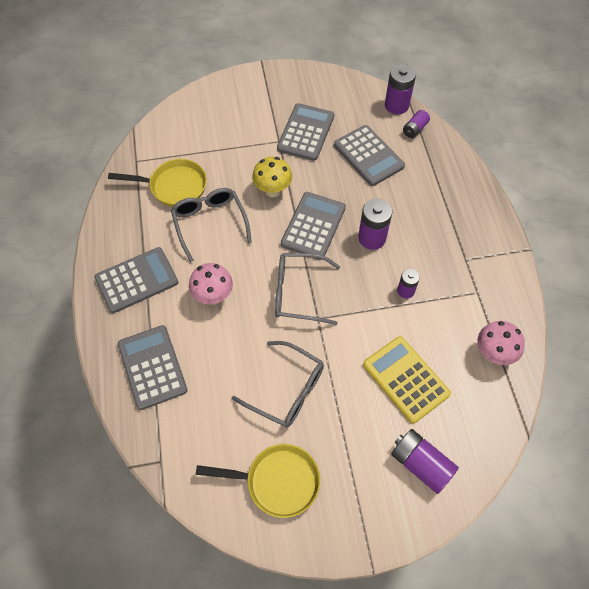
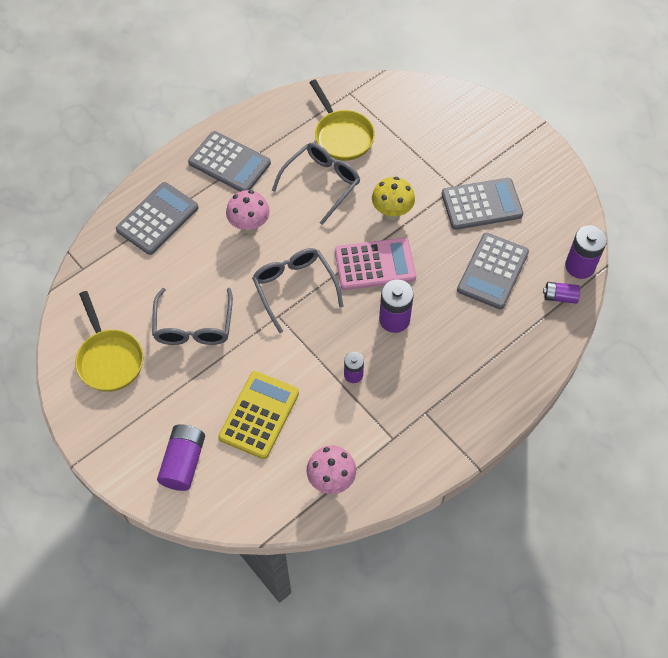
camera: 60 degrees right, 0 degrees up
(313, 226) = (375, 264): grey calculator -> pink calculator

